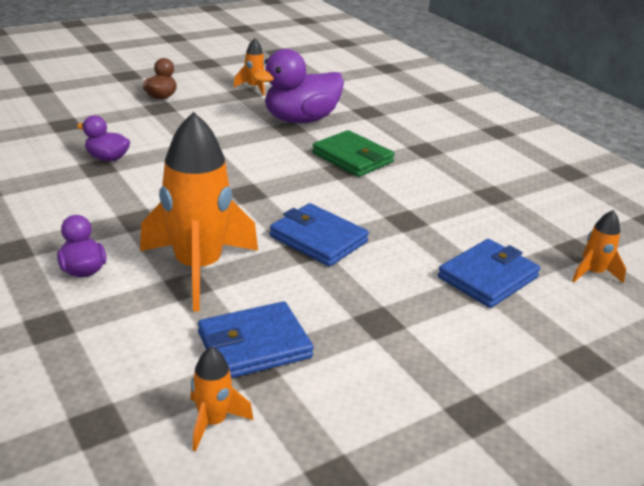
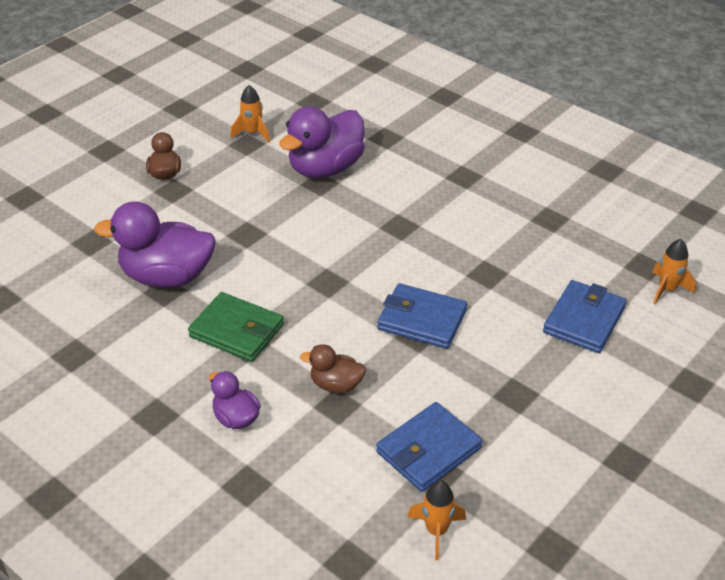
camera: 15 degrees left, 10 degrees up
(107, 158) = (167, 276): purple duck -> purple duck, size x1.95
(198, 268) = (336, 385): orange rocket -> brown duck
(352, 158) = (402, 208): green wallet -> green wallet (237, 331)

